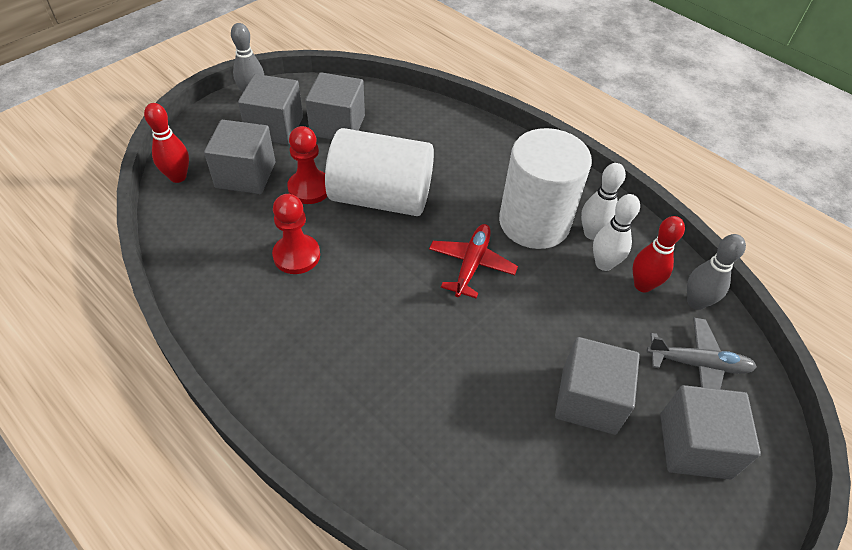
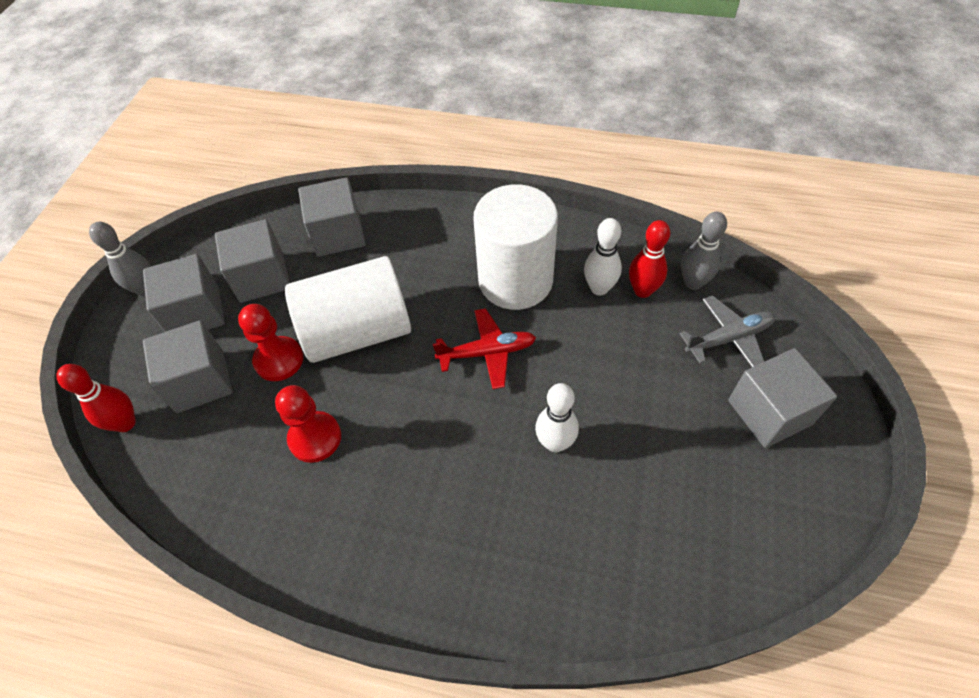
camera: 25 degrees left, 5 degrees up
(471, 264) = (487, 353): red plane -> red plane turned 90 degrees clockwise
(588, 400) = (666, 423): grey cube -> grey cube (338, 234)
(592, 233) = (571, 264): white bowling pin -> white bowling pin (555, 443)

